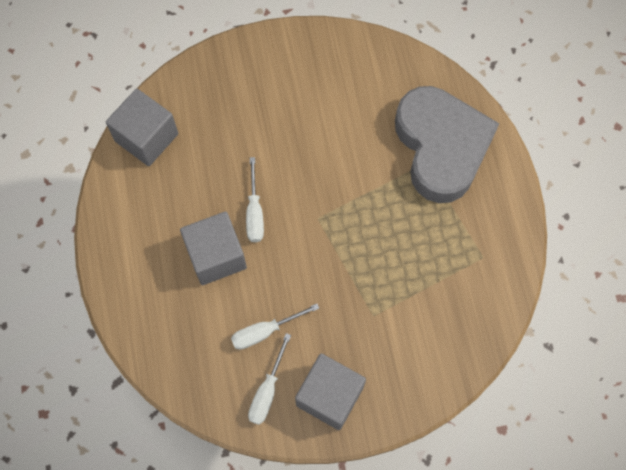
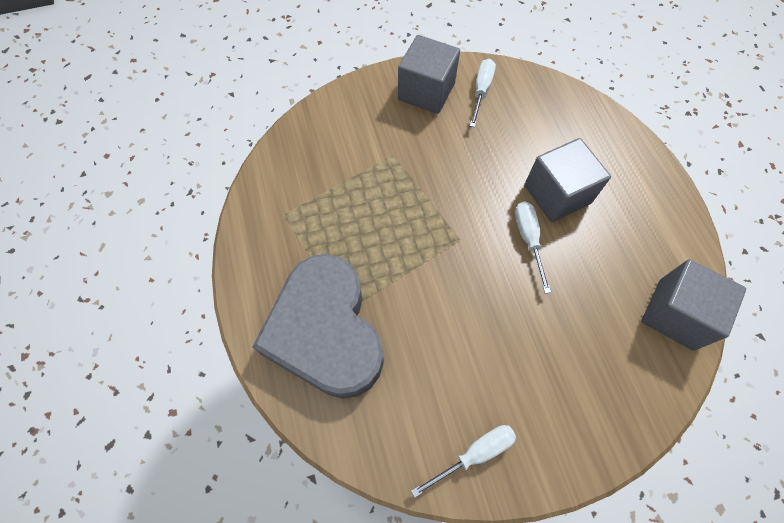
camera: 175 degrees right, 5 degrees down
(265, 331) = (493, 134): white screwdriver -> white screwdriver (474, 454)

